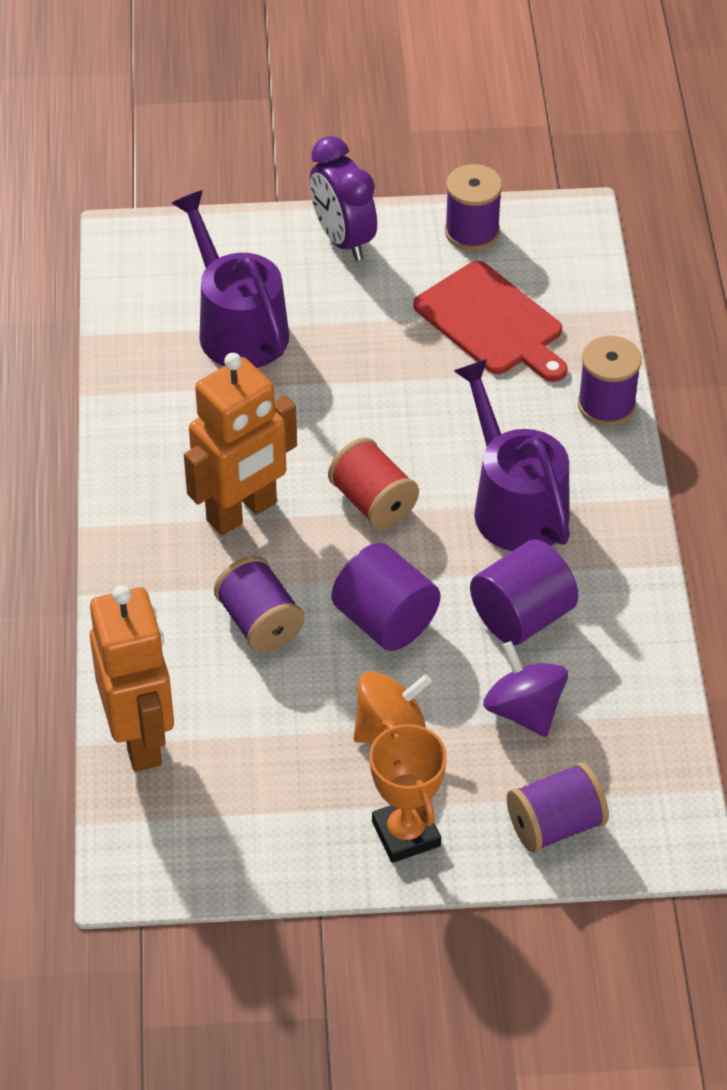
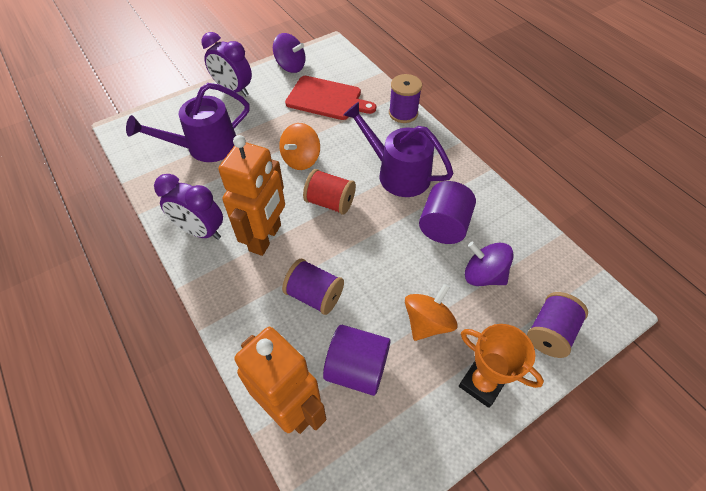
camera: 30 degrees left, 5 degrees up
(155, 460) = (200, 231): none -> purple clock
(237, 327) = (205, 147): purple watering can -> purple watering can turned 60 degrees counterclockwise
(375, 413) = (301, 159): none -> orange spinning top
(385, 621) = (380, 261): purple cylinder -> purple cylinder (357, 369)
(472, 232) = (290, 66): purple spool -> purple spinning top

